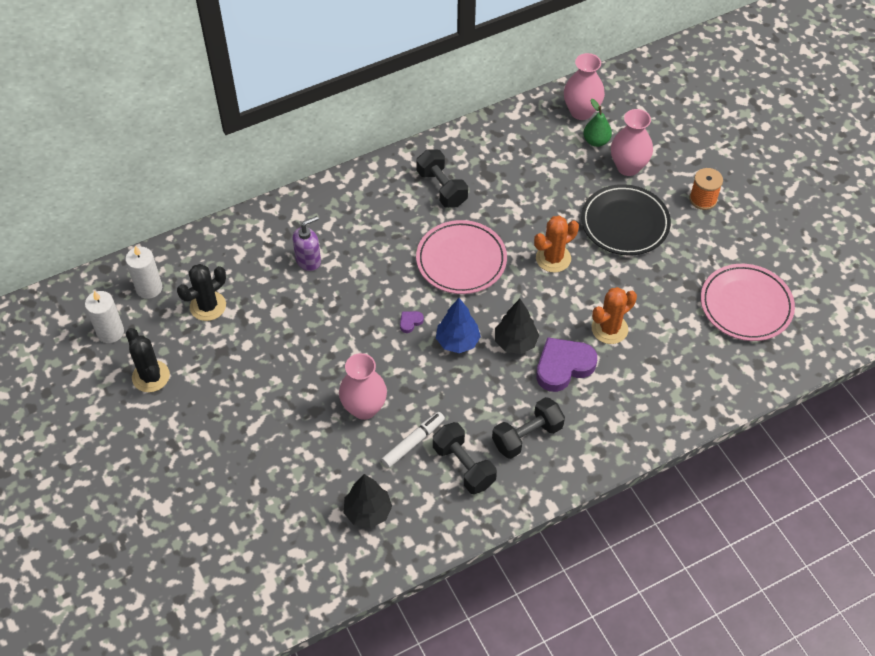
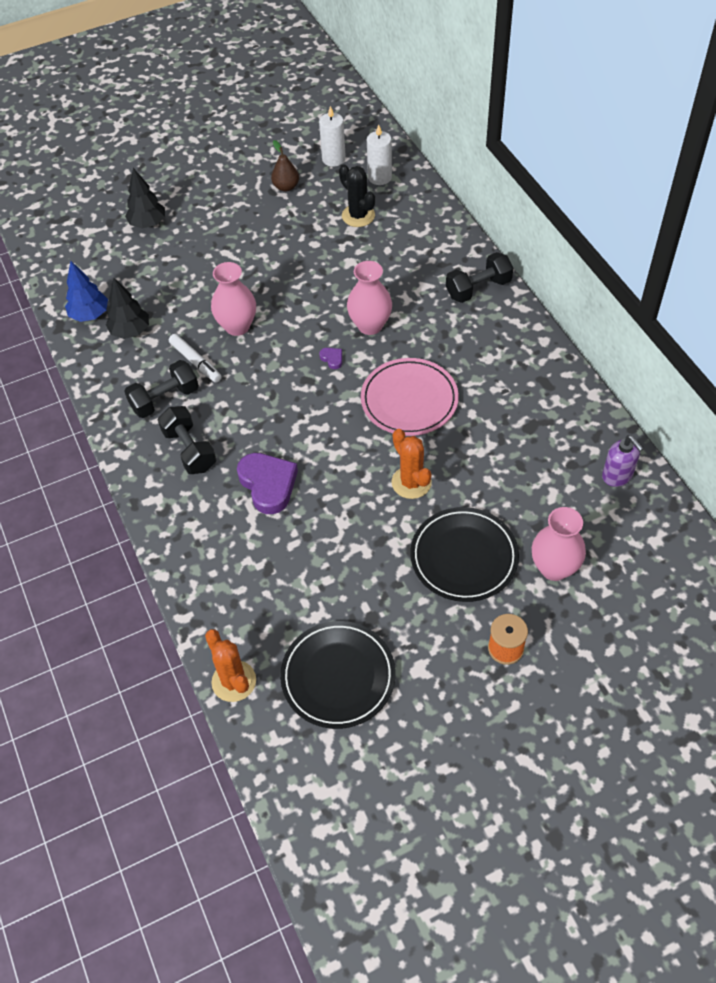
camera: 95 degrees right, 0 degrees up
(151, 376) = (286, 187): black cactus -> brown pear
(308, 260) = (410, 281): purple soap dispenser -> purple soap dispenser (617, 476)
(441, 188) = (509, 384): black dumbbell -> black dumbbell (478, 288)
(457, 341) = (306, 396): blue tree -> blue tree (90, 315)
(515, 342) = (301, 444): black tree -> black tree (148, 223)
(581, 111) = (643, 523): pink vase -> pink vase (370, 325)
(596, 141) = (594, 536): green pear -> none
(609, 329) = (313, 530): orange cactus -> orange cactus (234, 681)
(746, 305) = (338, 676): pink plate -> black plate

